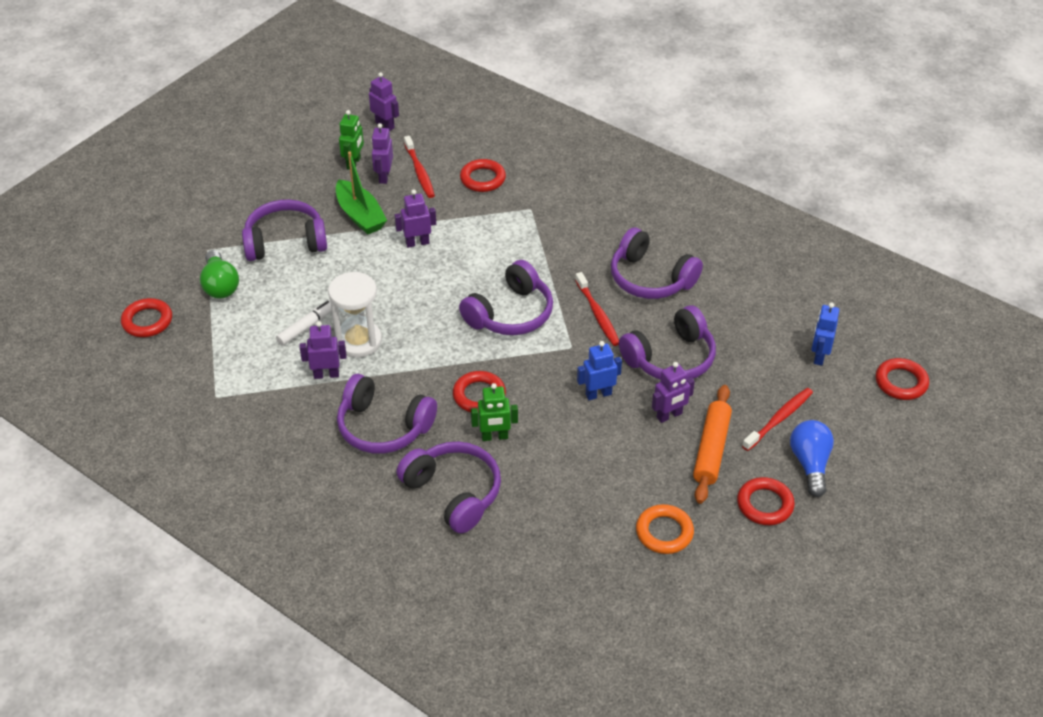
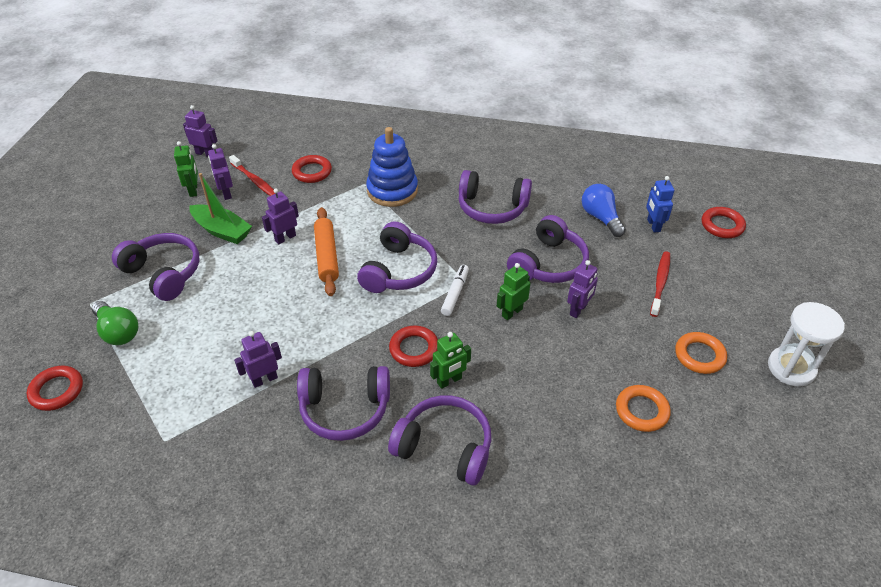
camera: 25 degrees left, 0 degrees up
(285, 242) = (163, 273): purple headphones -> purple headphones turned 75 degrees clockwise
(306, 327) = (222, 342): white marker -> white marker (455, 293)
(358, 341) = (278, 338): white hourglass -> white hourglass (791, 368)
(555, 226) = (392, 190): none -> blue stacking toy
(598, 314) = (469, 248): red toothbrush -> none
(598, 394) = (511, 312): blue robot -> green robot
(711, 449) = (629, 326): orange rolling pin -> orange rolling pin (327, 256)
(765, 504) = (699, 355): red ring -> orange ring
(810, 464) = (707, 310): blue light bulb -> blue light bulb (600, 218)

